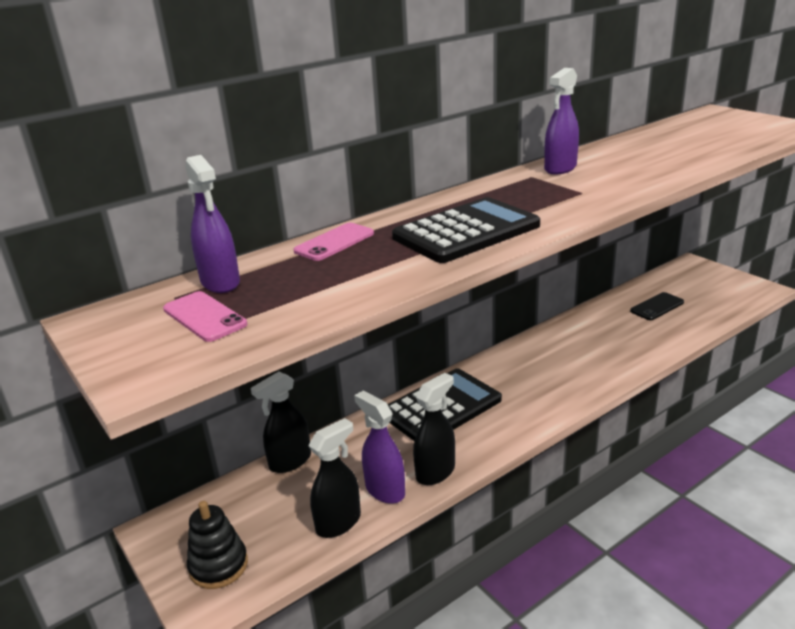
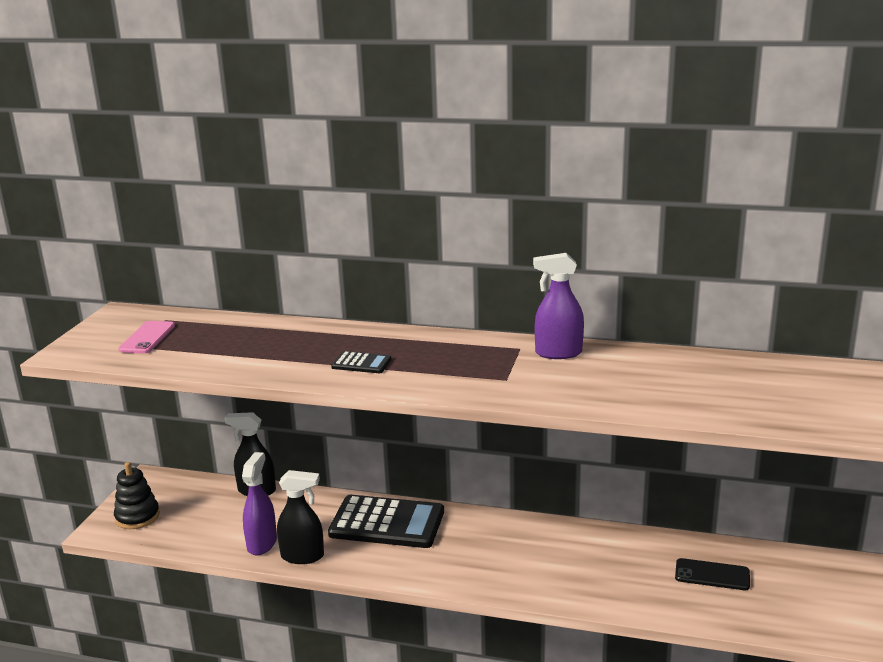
camera: 50 degrees right, 5 degrees down
(220, 282) = (196, 323): purple spray bottle -> none
(334, 242) = (292, 329): pink phone -> none
(338, 522) = (212, 541): black spray bottle -> none
(466, 232) = (361, 363): black calculator -> black calculator, size x0.45

